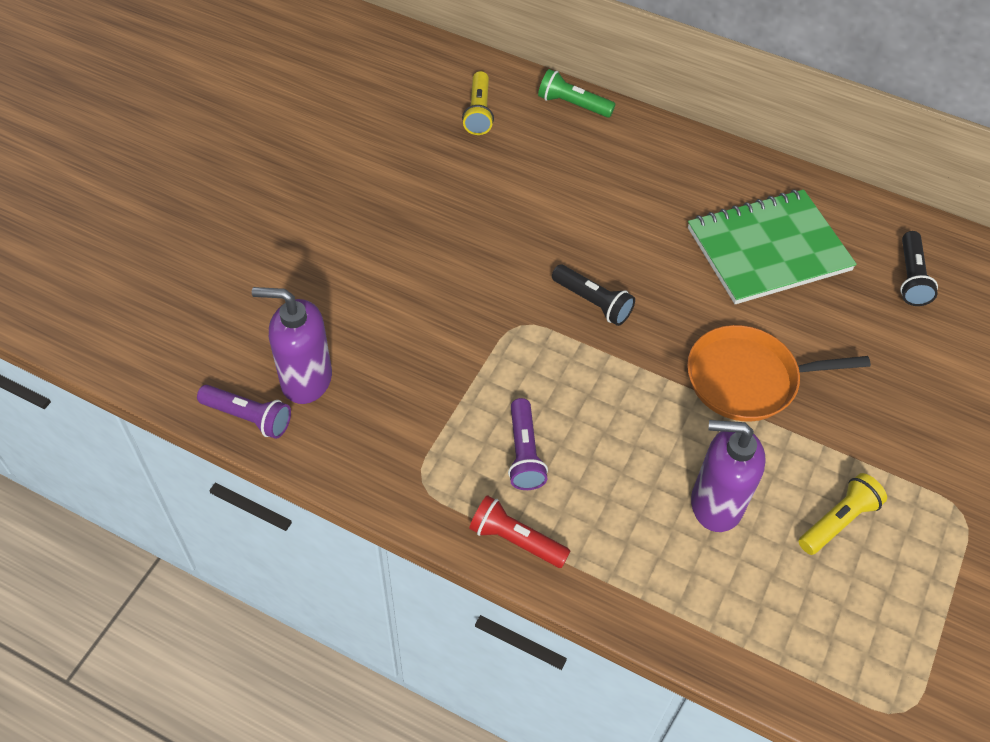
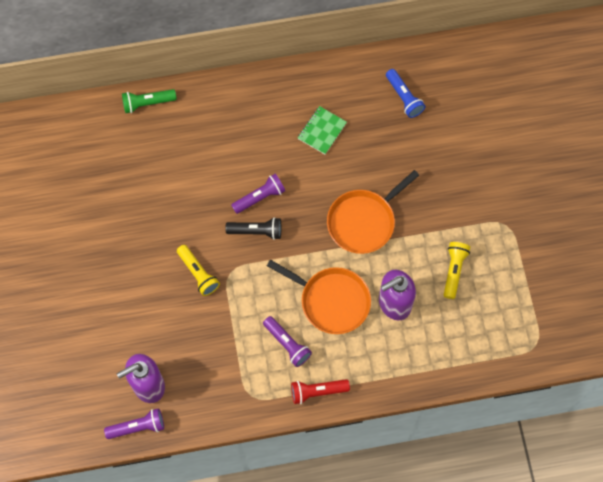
camera: 35 degrees left, 15 degrees up
(478, 112) = (98, 147): yellow flashlight -> yellow flashlight (198, 273)
(627, 442) = (331, 301): none -> orange pan
(628, 270) = (260, 197): none -> purple flashlight
(768, 249) = (322, 131): green notebook -> green notebook, size x0.48
(911, 277) = (404, 97): black flashlight -> blue flashlight

